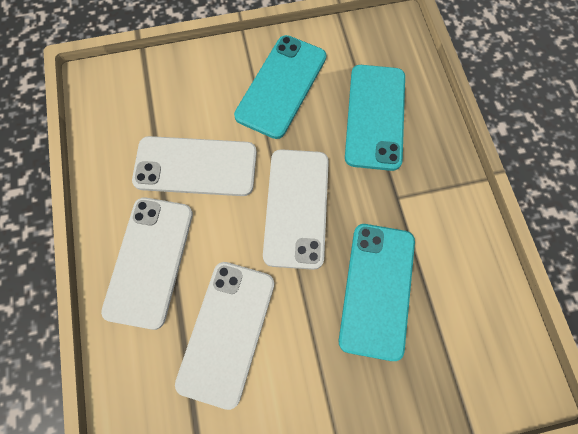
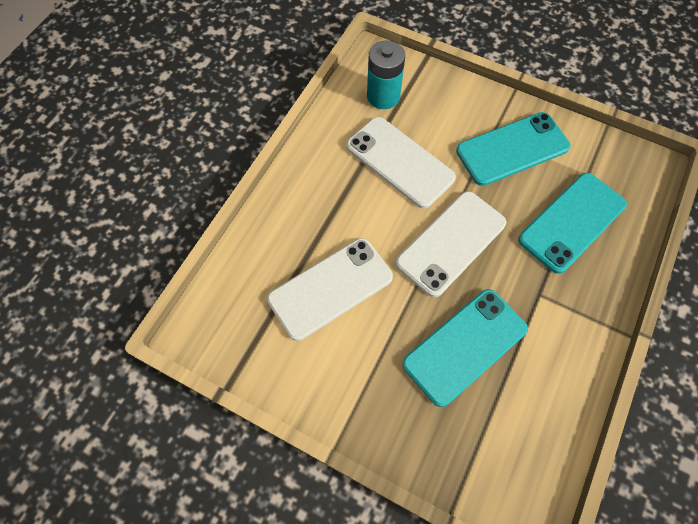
camera: 40 degrees right, 5 degrees down
(132, 115) = (383, 96): none -> turquoise battery
(150, 261) = (316, 202): white phone -> none

